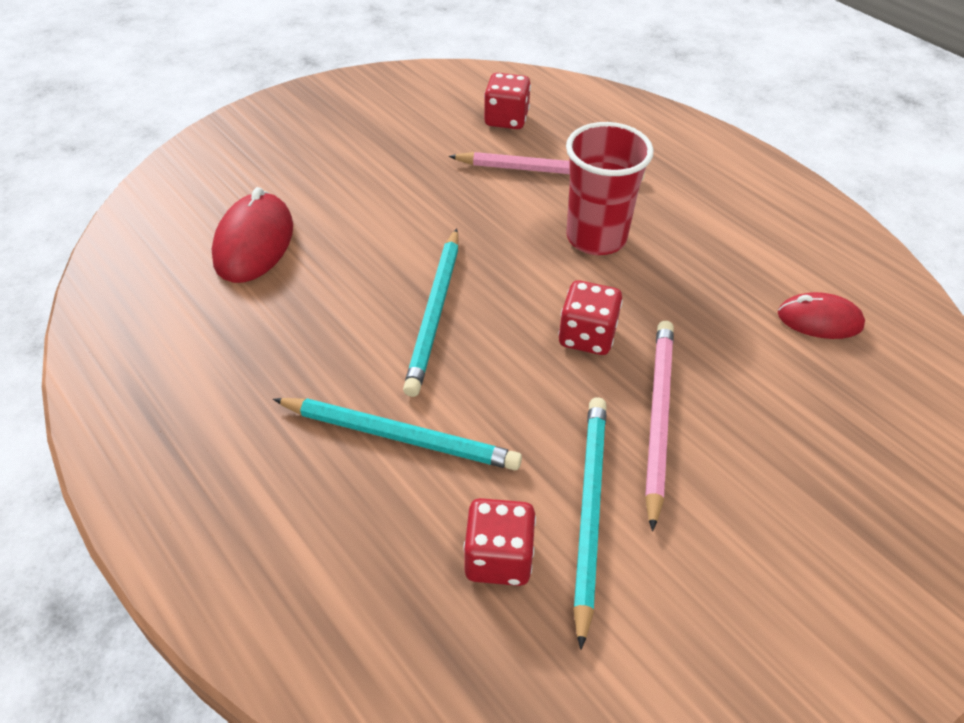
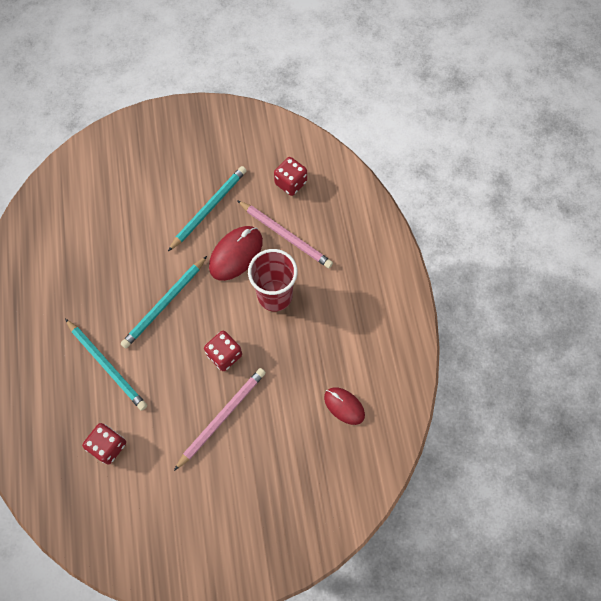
camera: 30 degrees right, 20 degrees up
(254, 243) = (109, 215): red mouse -> red mouse (236, 254)
(588, 511) = (158, 445): turquoise pencil -> turquoise pencil (209, 208)

